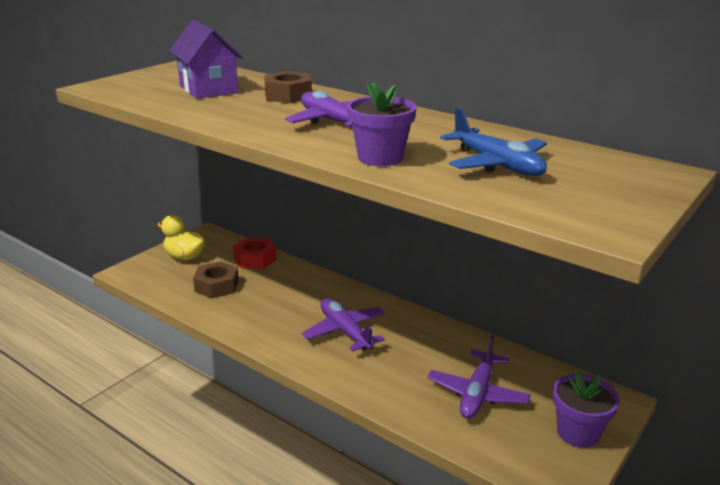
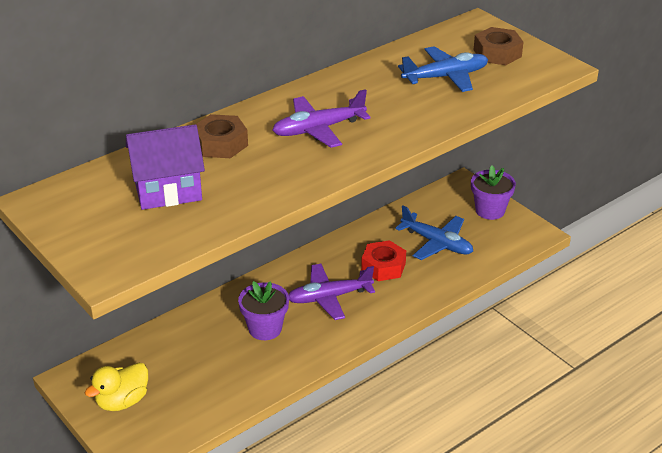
camera: 75 degrees left, 10 degrees up
(216, 286) = (206, 377): brown nut -> brown nut (497, 53)
(255, 259) = (160, 342): red nut -> red nut (383, 266)
(380, 158) = (417, 120): purple flower pot -> purple flower pot (265, 329)
(477, 393) = (437, 243): purple plane -> blue plane

